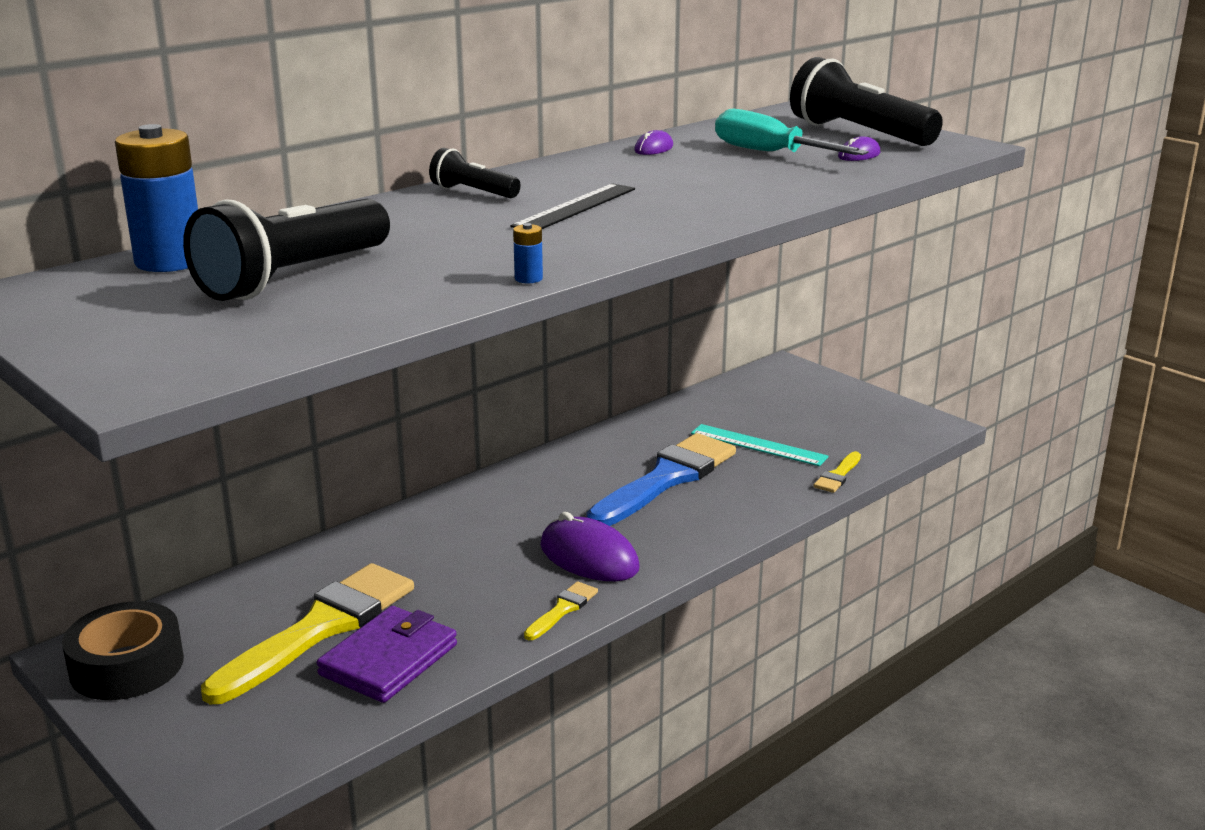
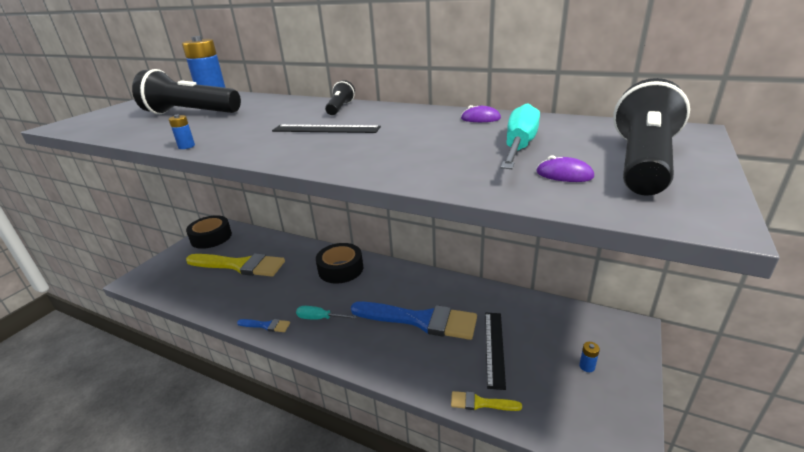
camera: 70 degrees right, 5 degrees up
(388, 660) = (218, 290): purple wallet -> none
(465, 519) = (340, 269): none -> black tape
(562, 609) = (266, 325): yellow brush -> blue brush
(589, 557) = (319, 318): purple mouse -> turquoise screwdriver
(758, 445) = (494, 347): turquoise ruler -> black ruler
(824, 406) = (587, 366): none -> blue battery

